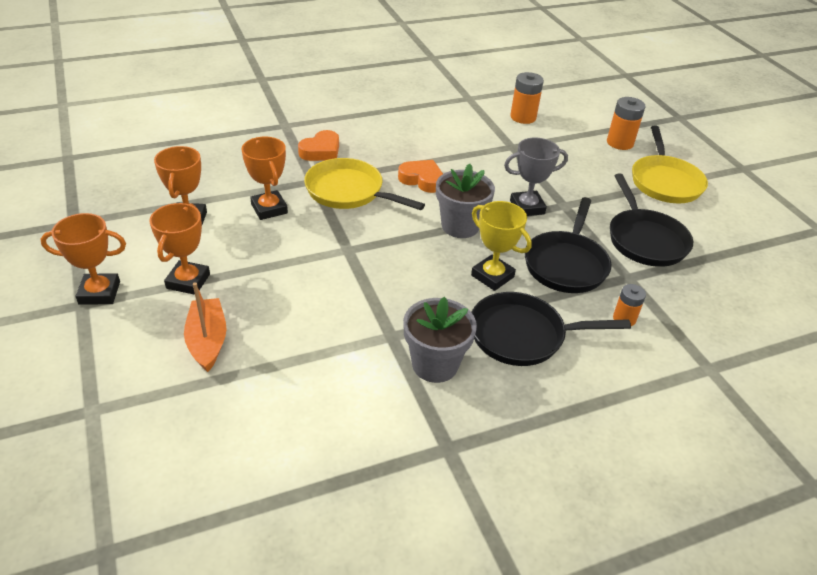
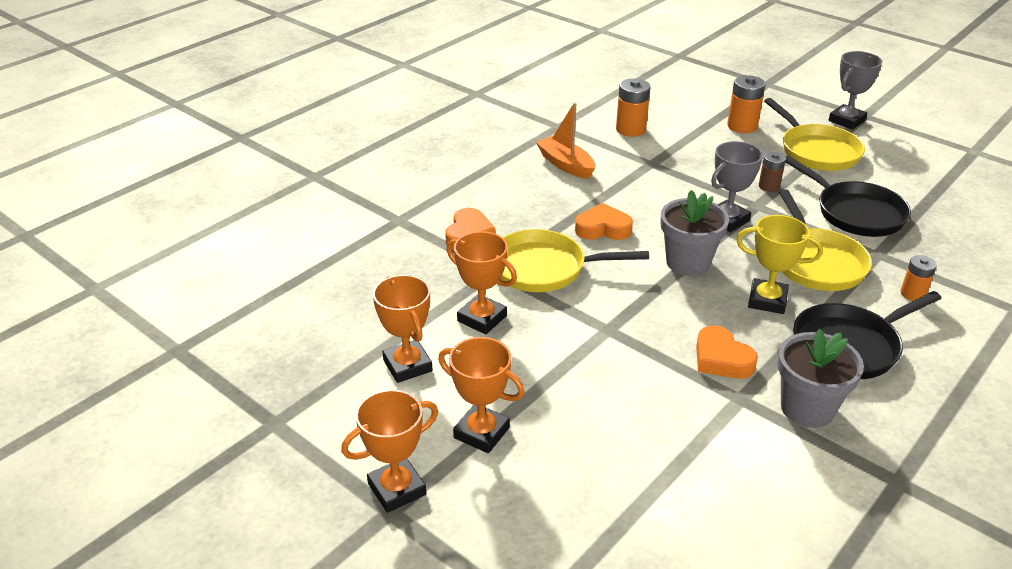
camera: 25 degrees left, 5 degrees down
(188, 281) = (481, 433): orange trophy -> orange trophy turned 45 degrees counterclockwise
(207, 341) = (572, 486): orange boat -> orange boat (565, 165)
(408, 303) = (721, 359): none -> orange heart
(566, 264) = (816, 262): black pan -> yellow pan
(591, 194) = (769, 186): none -> brown battery
(721, 167) = (846, 121): none -> grey trophy

